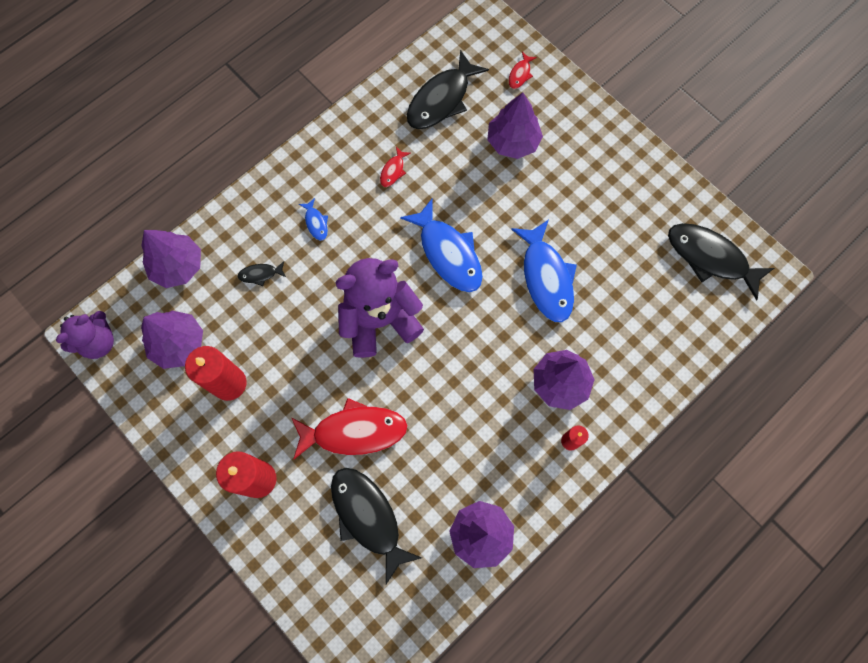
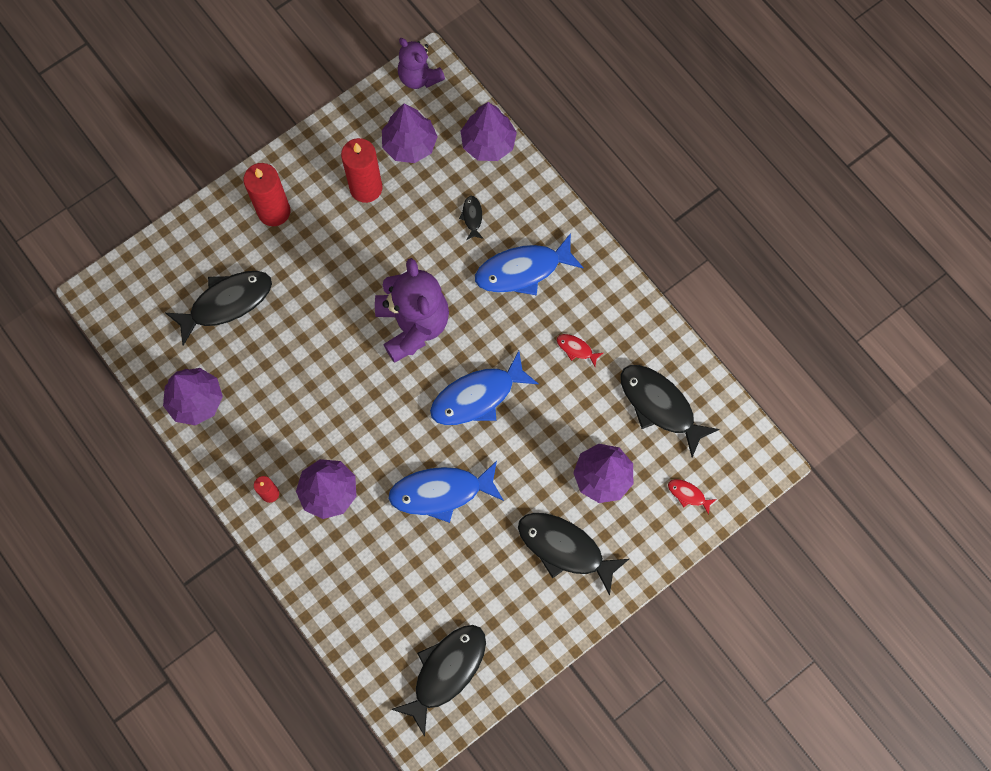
camera: 95 degrees right, 0 degrees up
(316, 223) = (523, 270): blue fish -> blue fish, size x2.26
(354, 431) = (306, 295): red fish -> none
(583, 168) = (565, 548): none -> black fish

